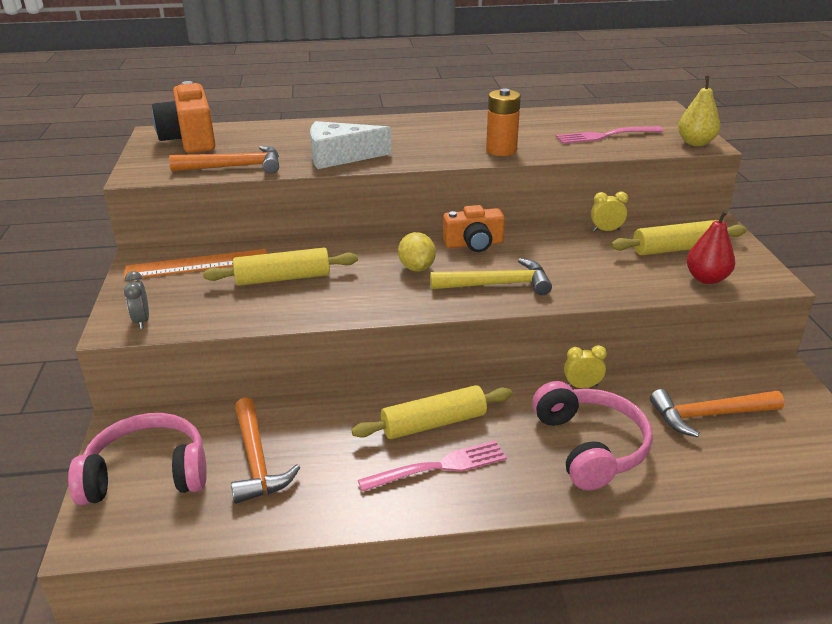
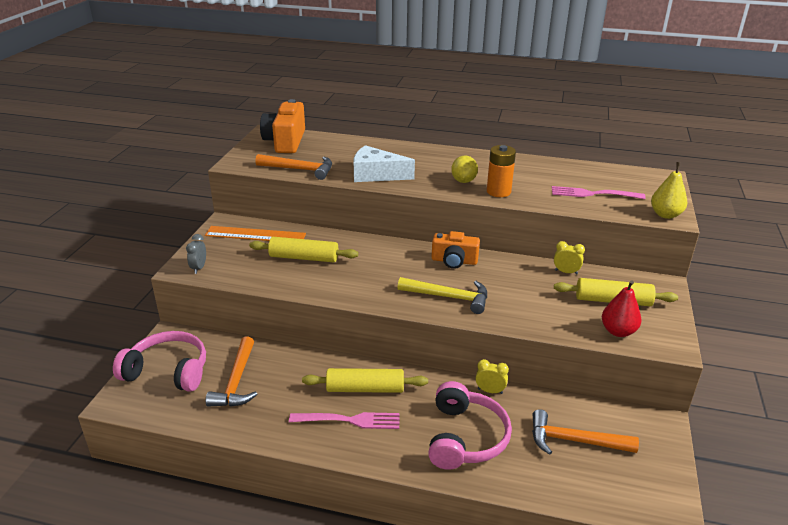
camera: 20 degrees right, 0 degrees up
(417, 268) = (399, 271): yellow lemon -> yellow lemon (463, 181)

